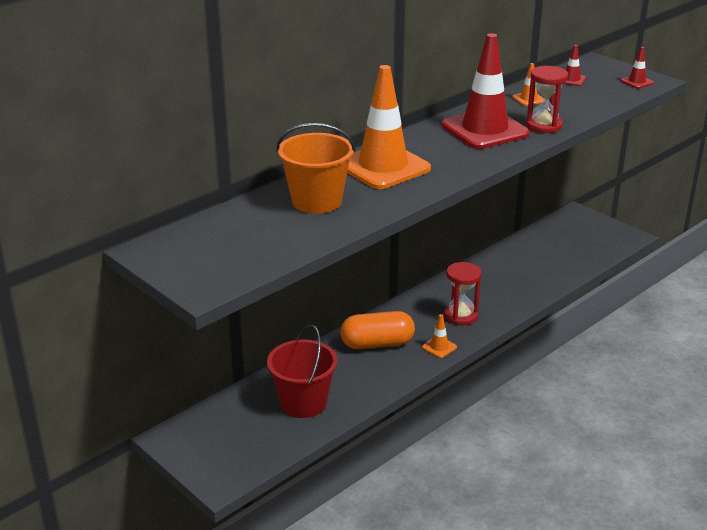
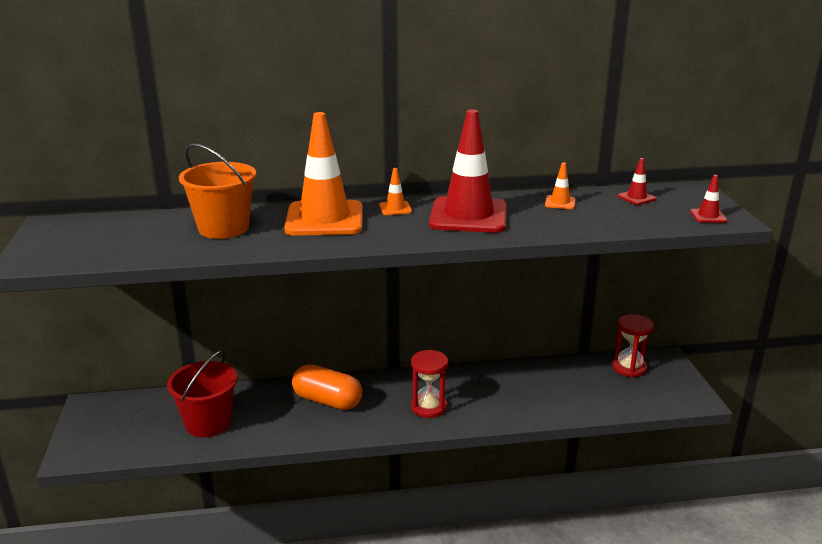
camera: 35 degrees right, 5 degrees down
(439, 347) = (373, 426): orange traffic cone -> orange traffic cone (395, 208)
(543, 126) = (532, 227): red hourglass -> red hourglass (629, 368)

